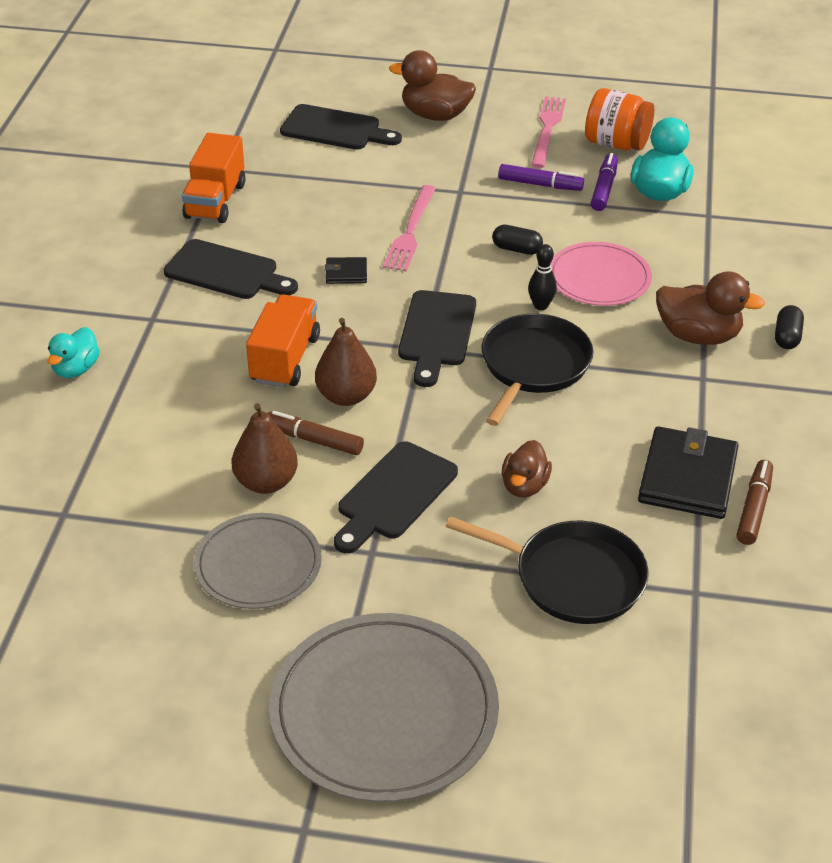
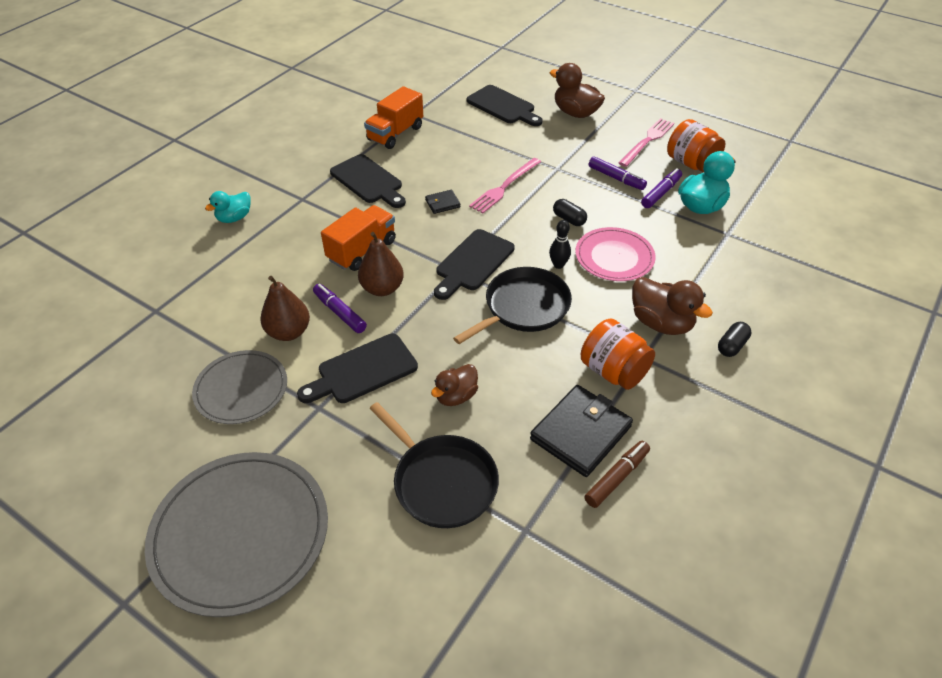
camera: 25 degrees right, 5 degrees up
(314, 440) = (340, 312): brown marker -> purple marker
(346, 273) = (442, 203): black wallet -> black wallet turned 45 degrees counterclockwise
(680, 403) = (613, 371): none -> orange jar

